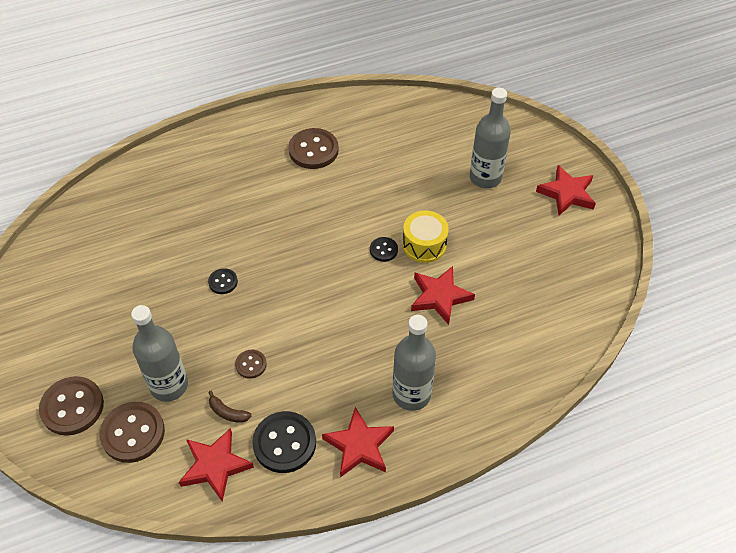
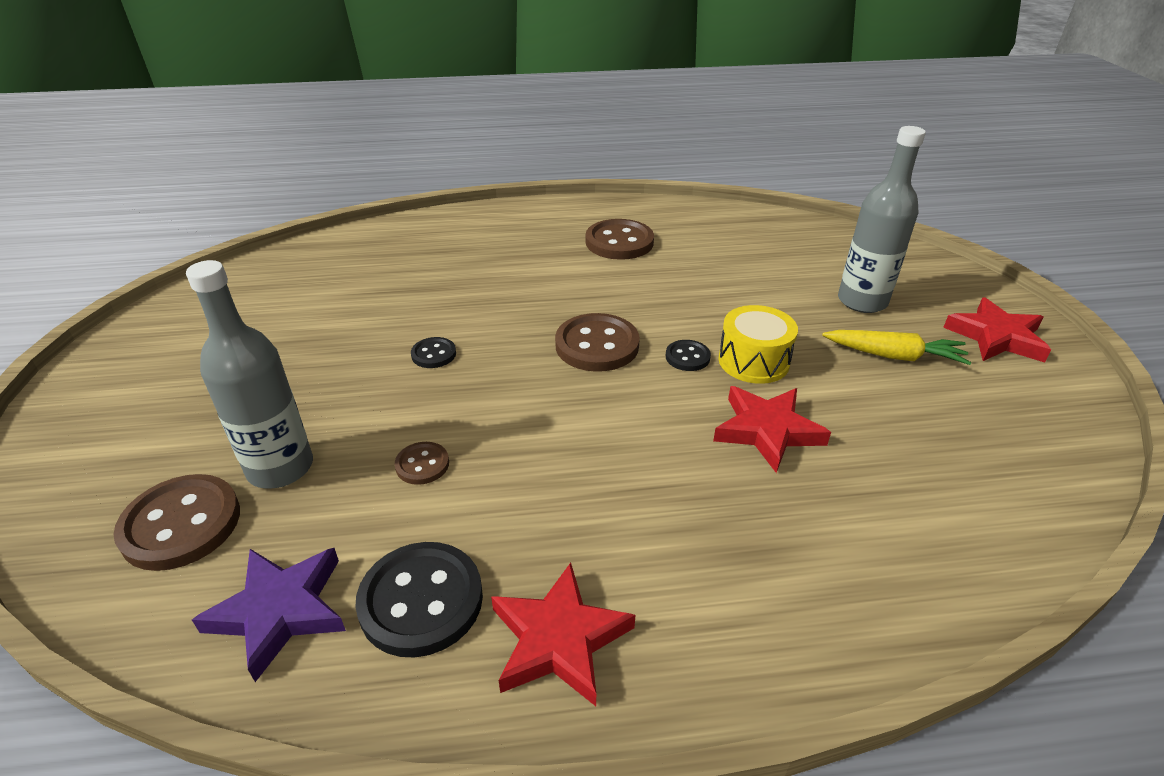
camera: 15 degrees right, 15 degrees down
(72, 407) = (120, 466): brown button -> brown button (597, 345)
(215, 466) = (280, 611): red star -> purple star
(228, 412) = (349, 527): brown banana -> none
(411, 394) = (685, 569): grey bottle -> none
(507, 222) = (894, 356): none -> yellow carrot

